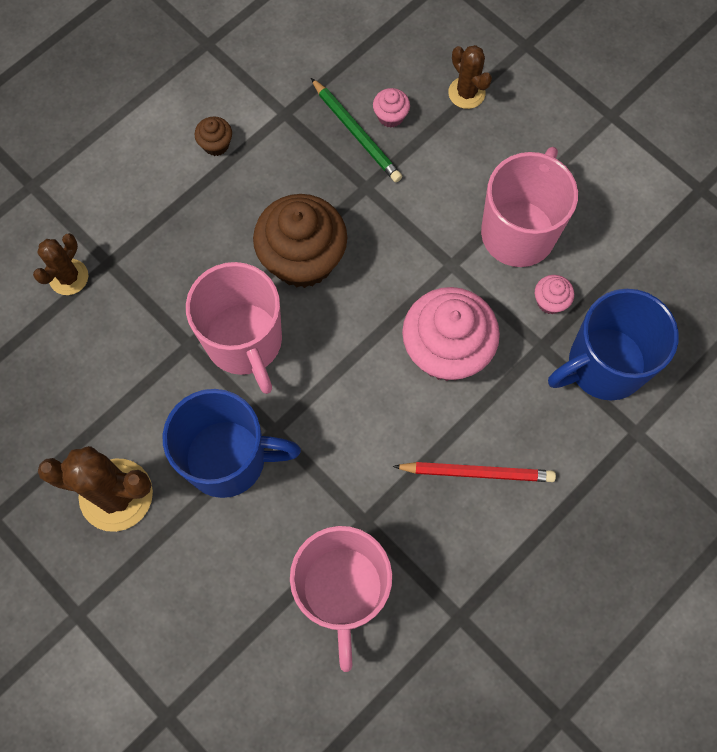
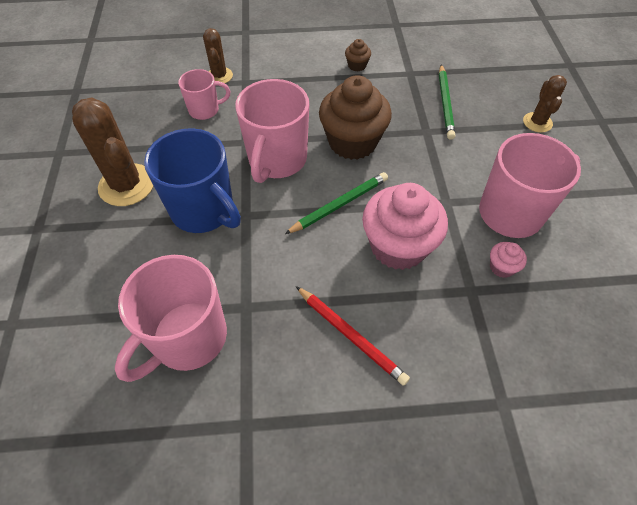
camera: 40 degrees right, 15 degrees down
(68, 277) = (219, 76): brown cactus -> brown cactus turned 75 degrees counterclockwise
(101, 337) = (205, 110): none -> pink mug
(354, 346) = (339, 205): none -> green pencil
(390, 116) = (475, 107): pink cupcake -> none
(603, 366) = (511, 336): blue mug -> none

